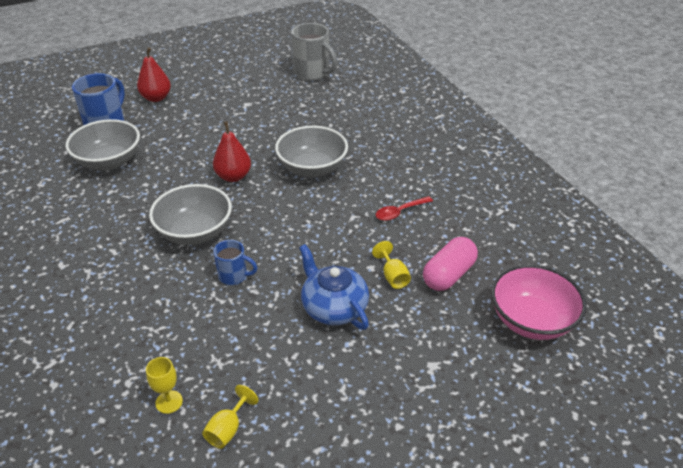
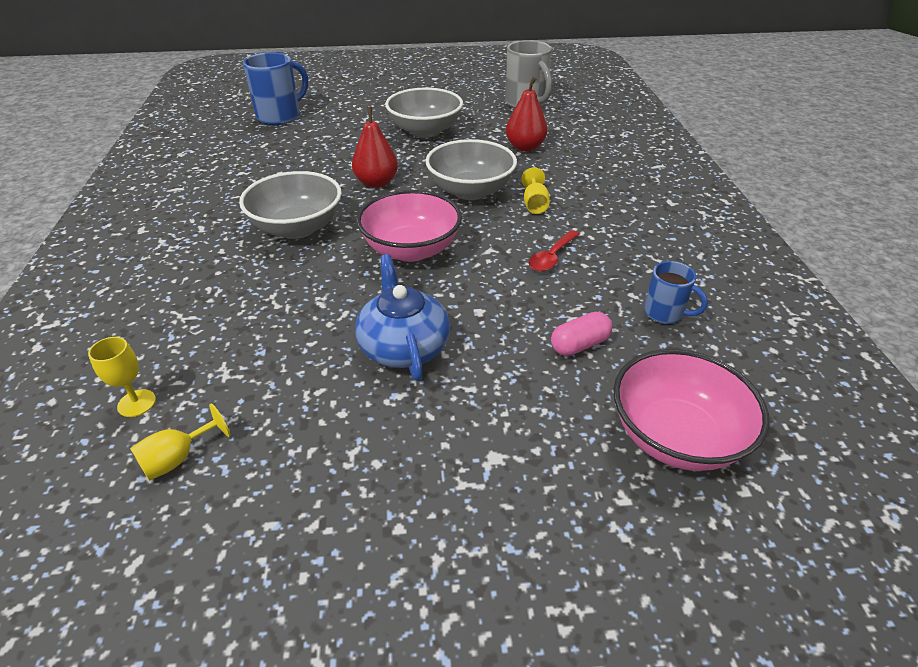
camera: 20 degrees right, 0 degrees up
(109, 161) = (259, 146): grey bowl -> grey bowl (425, 131)
(156, 98) = (346, 100): red pear -> red pear (525, 147)
(234, 276) = (308, 282): blue mug -> blue mug (665, 313)
(295, 230) = (411, 250): none -> pink bowl
(393, 276) = (502, 328): yellow goblet -> yellow goblet (534, 204)
(399, 212) = (552, 257): red spoon -> red spoon turned 45 degrees counterclockwise
(449, 275) = (579, 345): pink capsule -> pink capsule, size x0.67

